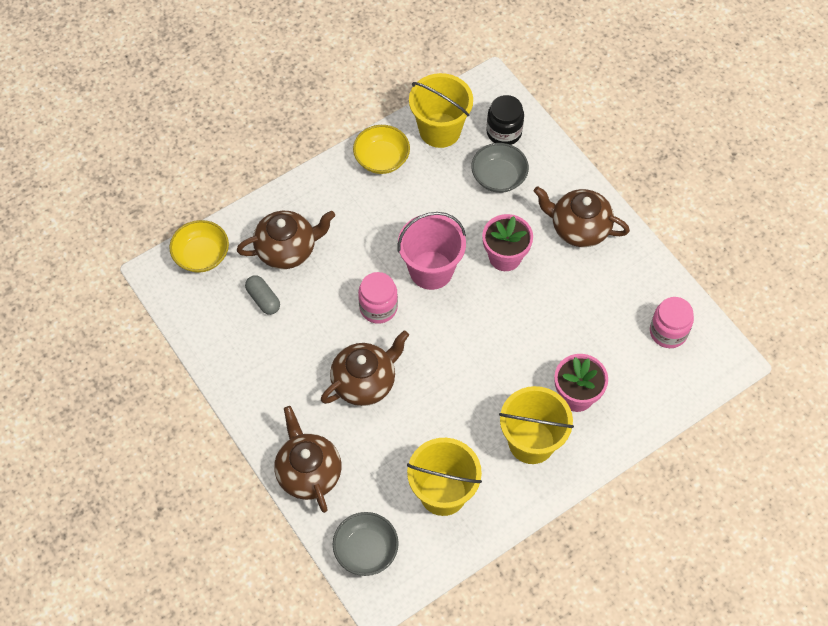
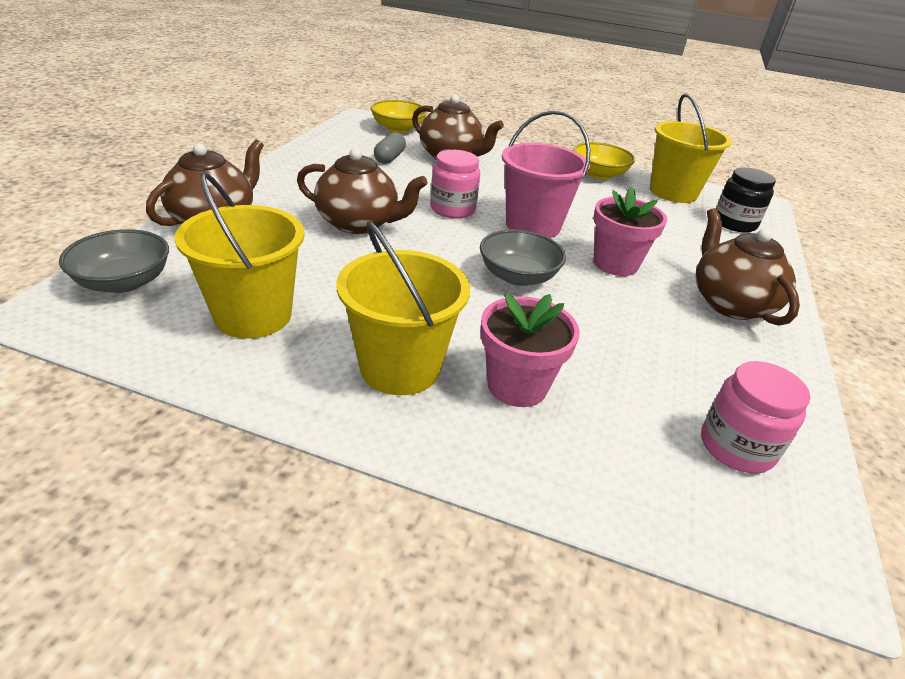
camera: 50 degrees right, 25 degrees down
(498, 177) = (688, 234): grey bowl -> grey bowl (518, 276)

